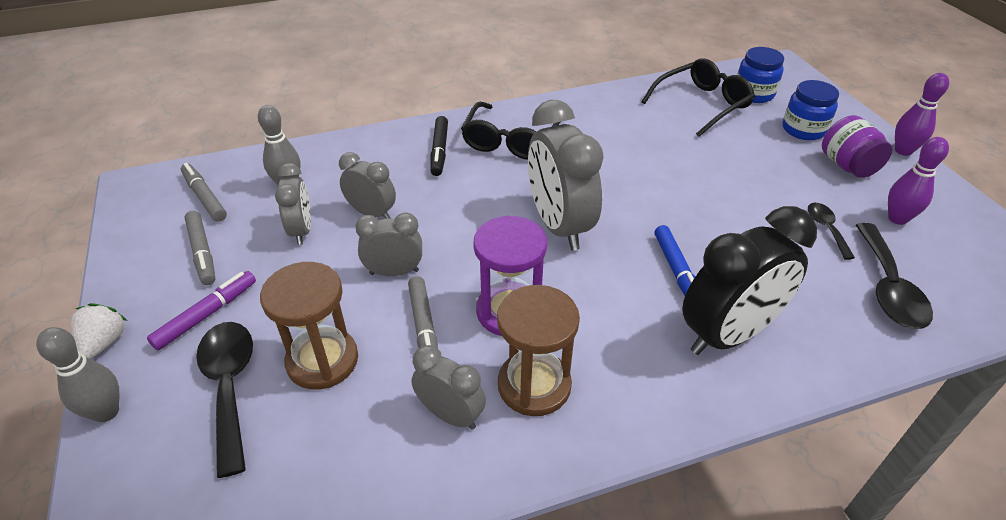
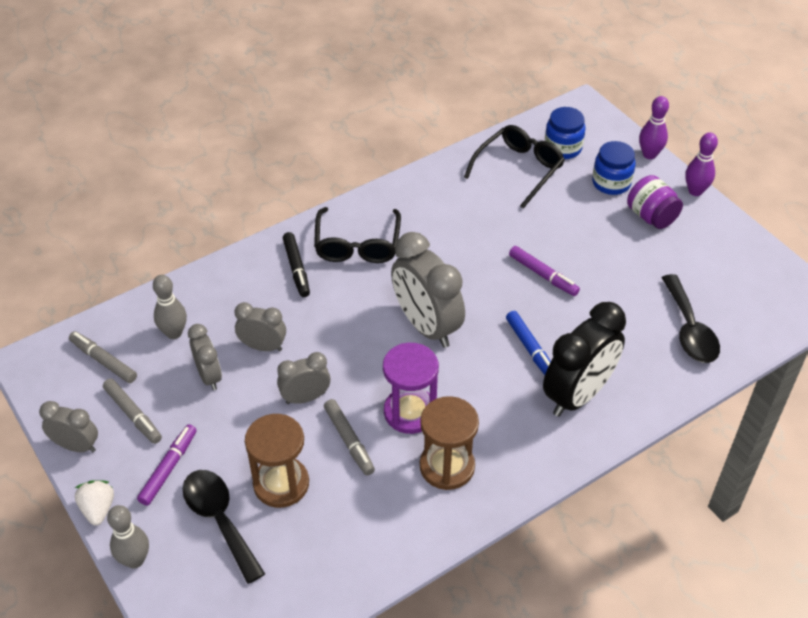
camera: 15 degrees left, 5 degrees up
(450, 415) = (394, 502): grey clock -> grey clock (76, 446)
(708, 200) = (543, 275): none -> purple marker
(826, 229) = (640, 285): black spoon -> none
(897, 218) = (693, 263): purple bowling pin -> purple bowling pin (649, 154)

